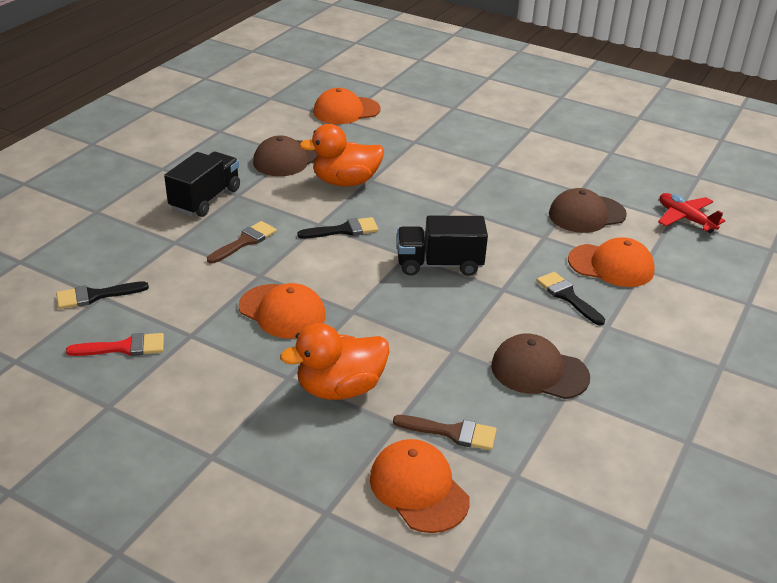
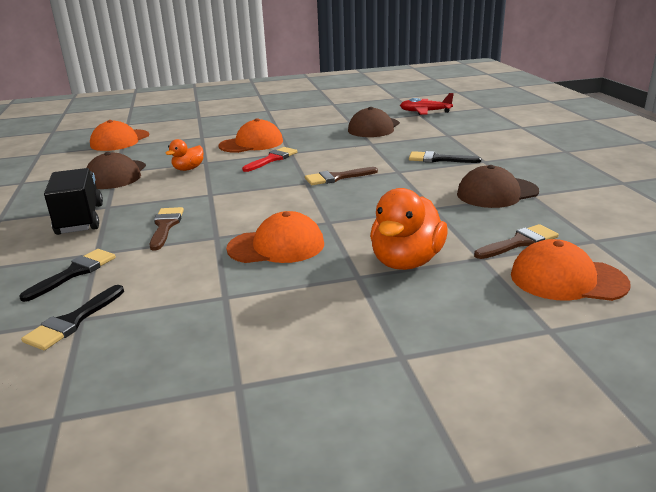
camera: 40 degrees left, 10 degrees down
(124, 347) = (174, 338): red brush -> red brush (272, 159)
(343, 230) = (236, 189): black brush -> black brush (74, 273)
(345, 182) = (188, 169): orange duck -> orange duck, size x0.55
(439, 264) = (336, 177): black truck -> brown brush
(611, 265) = (431, 140): orange cap -> orange cap (251, 143)

